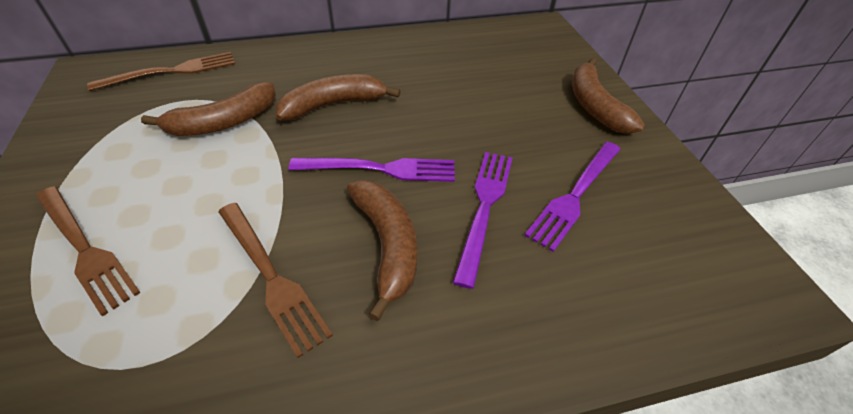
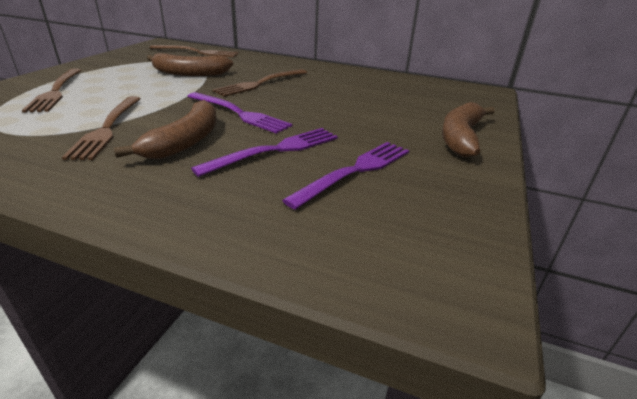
camera: 35 degrees right, 15 degrees down
(334, 105) = (259, 84): brown banana -> brown fork
(575, 196) = (356, 170): purple fork -> purple fork turned 150 degrees clockwise

